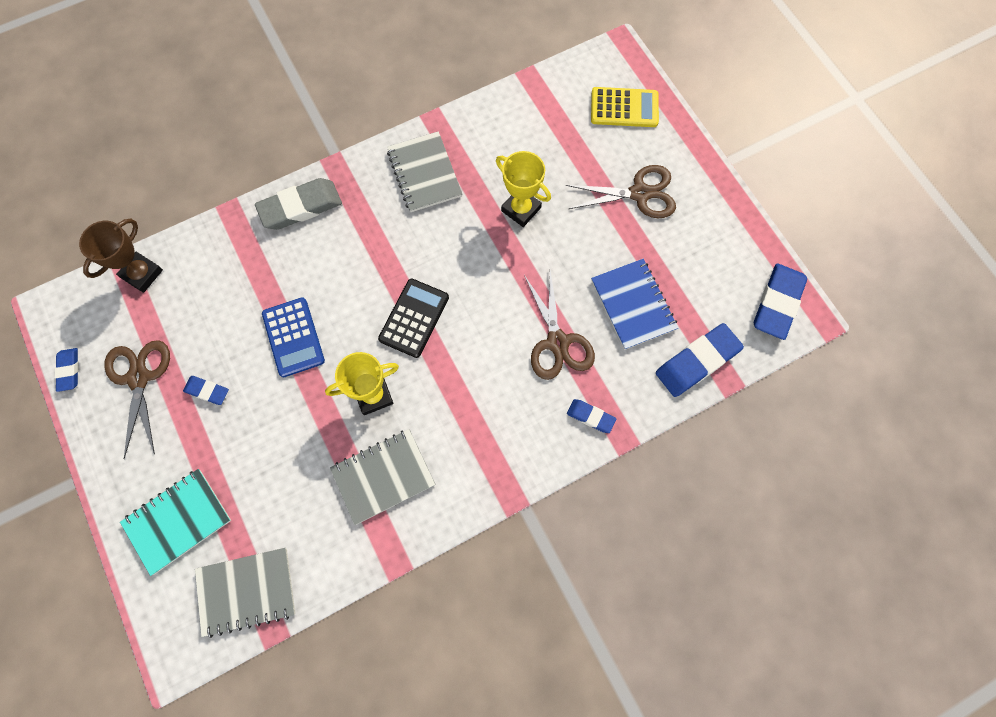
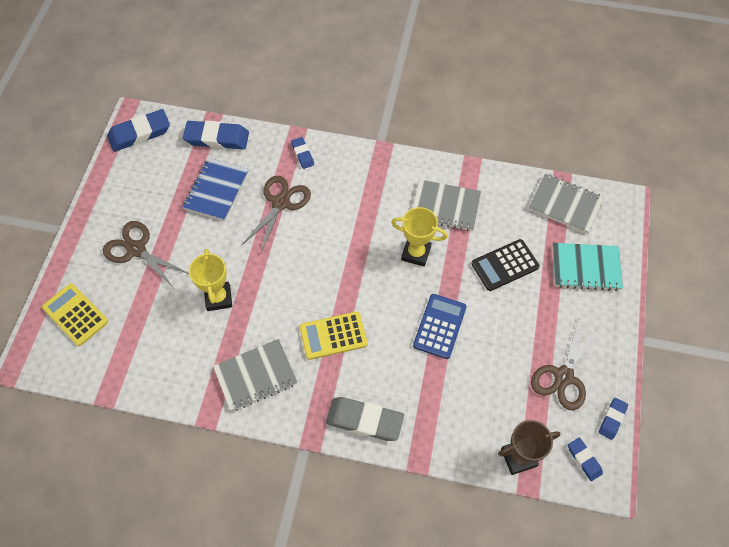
camera: 140 degrees left, 10 degrees down
(207, 391) = (521, 333): blue eraser -> blue eraser (584, 460)
(387, 254) = (333, 335): none -> yellow calculator
(414, 318) = (352, 280): black calculator -> black calculator (505, 265)
(424, 173) = (255, 376): grey notebook -> grey notebook turned 45 degrees clockwise

